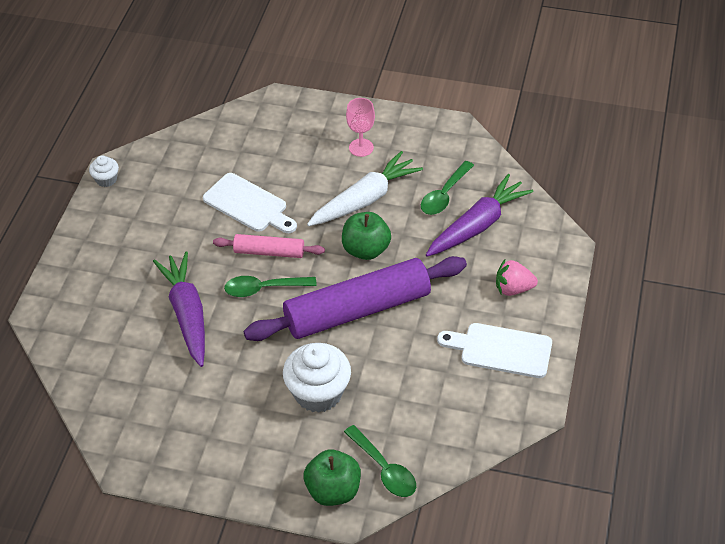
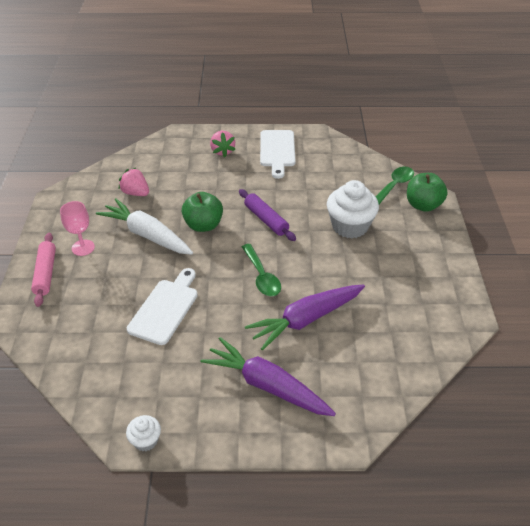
camera: 105 degrees left, 5 degrees down
(269, 252) = (220, 282): pink rolling pin -> pink rolling pin (46, 273)
(357, 310) = (266, 220): purple rolling pin -> purple rolling pin, size x0.50
(444, 195) = (136, 193): green spoon -> pink strawberry
(477, 225) = (165, 173): purple carrot -> purple carrot (267, 385)

